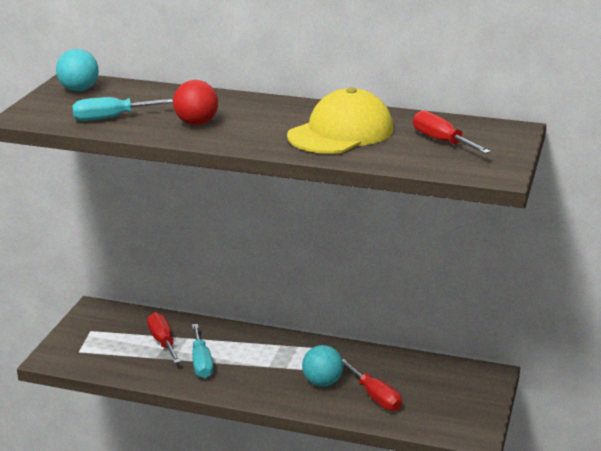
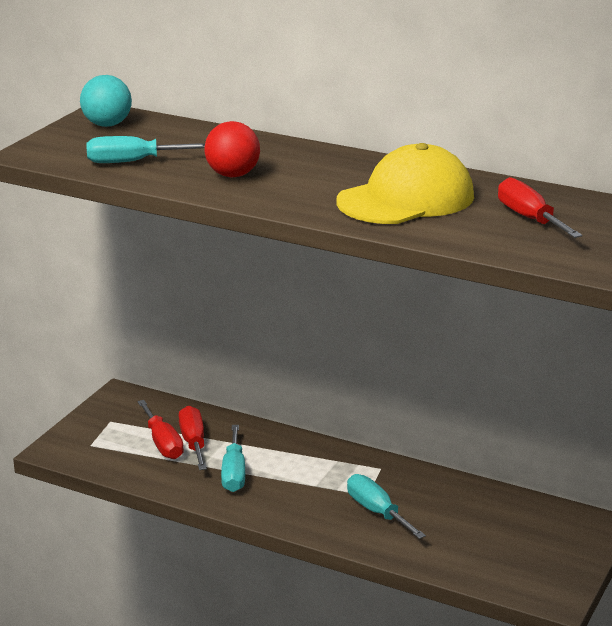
camera: 10 degrees right, 0 degrees up
(322, 382) = (377, 512): turquoise ball -> turquoise screwdriver
(375, 397) = (439, 536): red screwdriver -> red screwdriver (163, 443)

